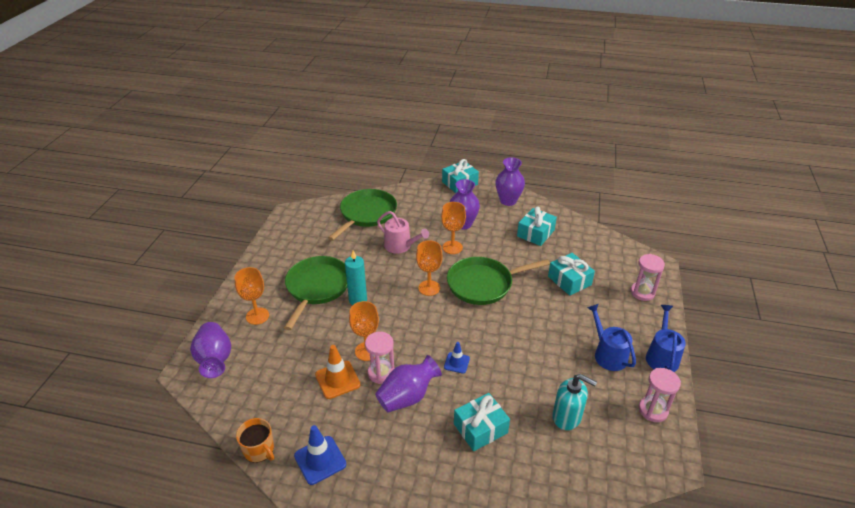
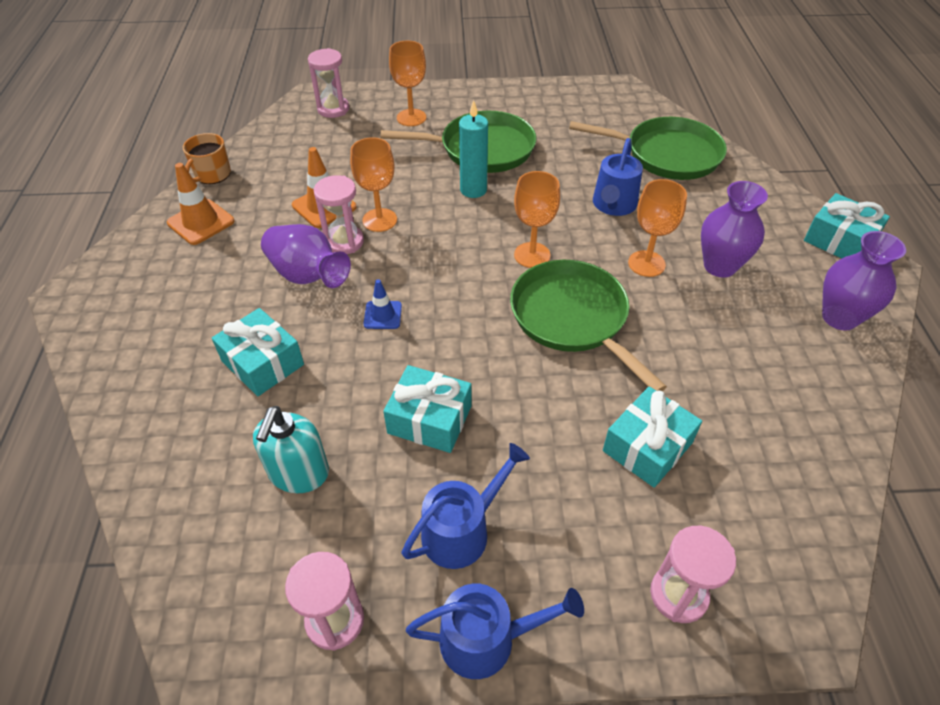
camera: 75 degrees right, 10 degrees up
(215, 360) = (333, 109): purple vase -> pink hourglass
(320, 460) = (201, 222): blue traffic cone -> orange traffic cone
(400, 246) = (613, 205): pink watering can -> blue watering can
(535, 233) = (764, 374): turquoise gift -> turquoise gift (429, 419)

